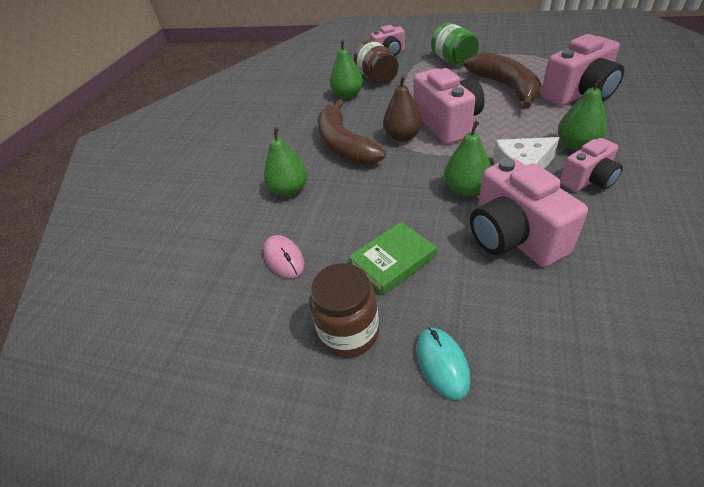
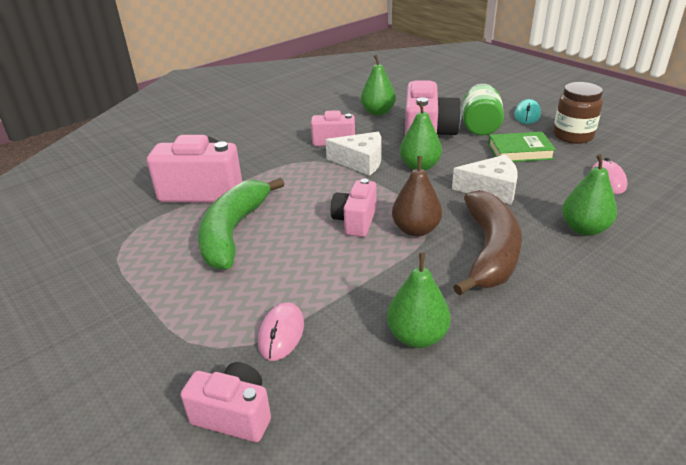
camera: 150 degrees left, 10 degrees down
(377, 78) = (337, 350): brown jar -> none
(382, 194) = (491, 189): none -> white cheese
(406, 72) = (281, 333): none -> pink mouse
(447, 124) = (355, 221): pink camera -> pink camera, size x0.60
(453, 60) = (195, 314): green jar -> green jar (480, 126)
(505, 87) = (233, 232): brown banana -> green banana
(576, 145) = (296, 159): green pear -> green pear (378, 112)

